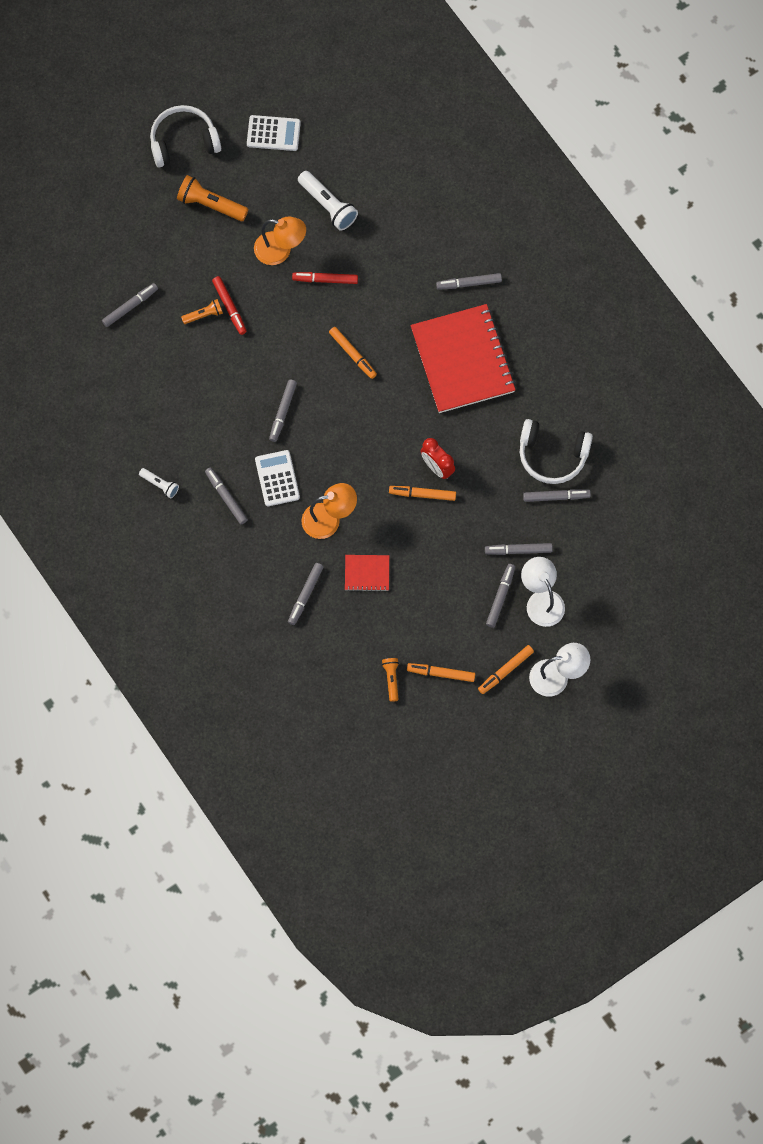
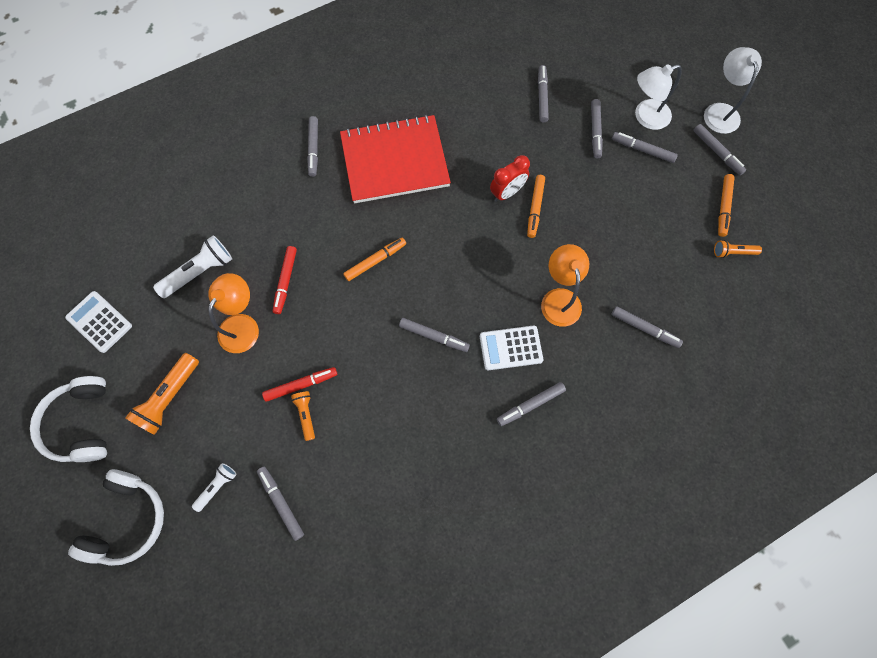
camera: 85 degrees left, 0 degrees up
(160, 485) = (512, 481): white flashlight -> white flashlight (217, 486)
(273, 133) = (99, 322): white calculator -> white calculator turned 60 degrees counterclockwise
(367, 573) = (619, 266): red notebook -> none
(505, 671) = (717, 152): orange marker -> grey marker
(552, 455) = (500, 96): white headphones -> white headphones (128, 520)

